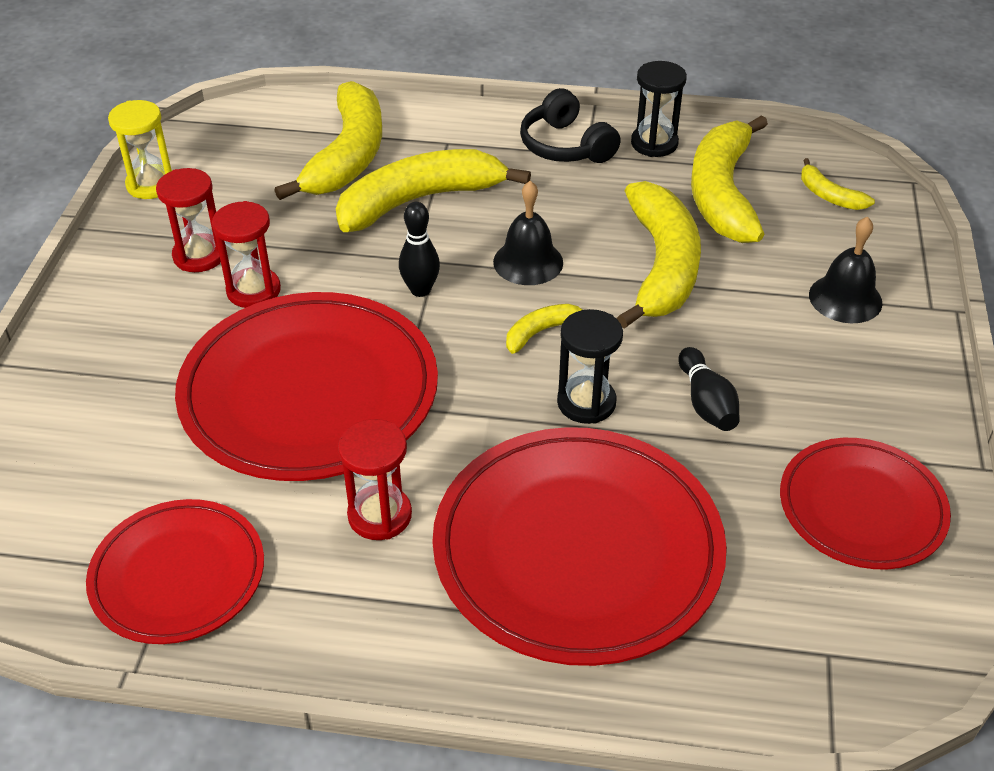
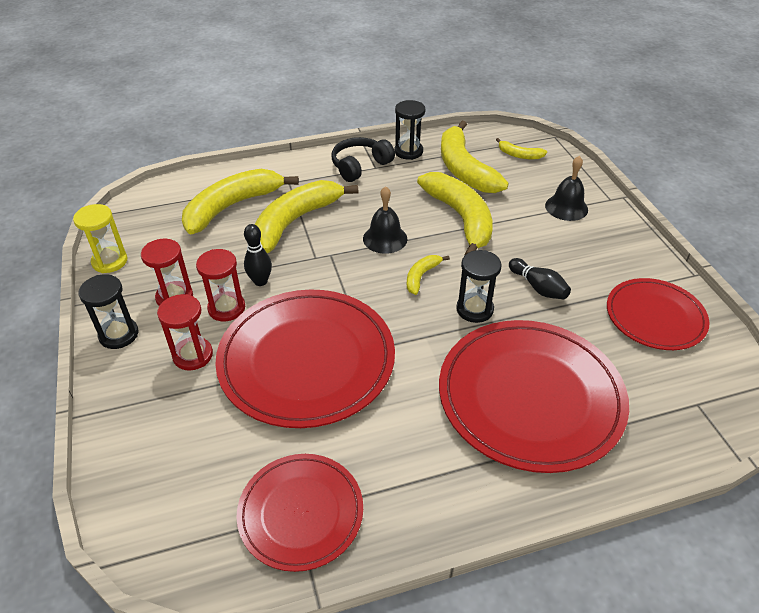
camera: 25 degrees left, 0 degrees up
(105, 281) = (119, 335): none -> black hourglass
(348, 155) = (232, 207): yellow banana -> yellow banana turned 120 degrees counterclockwise
(380, 515) = (403, 421): red hourglass -> red hourglass (193, 355)
(420, 290) = (333, 274): black bowling pin -> black bowling pin (260, 281)
(565, 146) = (360, 166): black headphones -> black headphones turned 105 degrees clockwise

